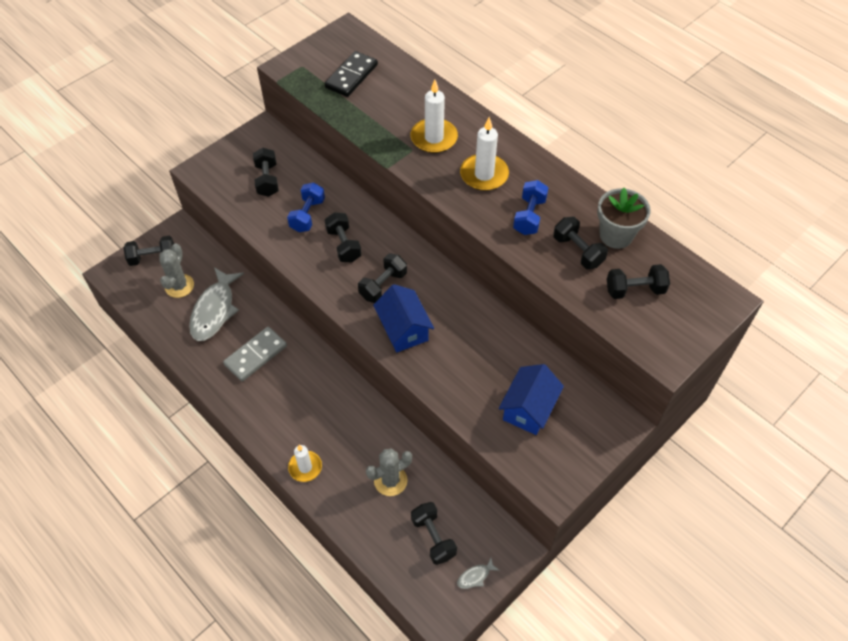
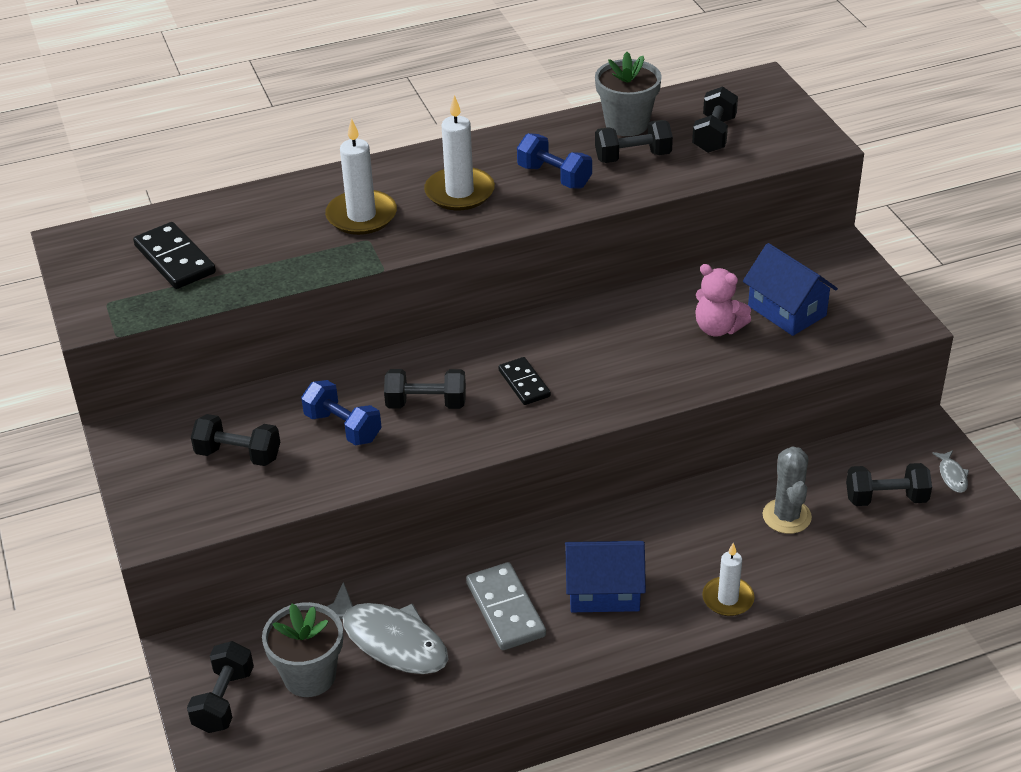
camera: 65 degrees left, 15 degrees down
(179, 286) = (309, 676): grey cactus -> grey flower pot
(383, 285) = (524, 383): black dumbbell -> black domino
(404, 329) = (609, 383): blue house -> blue house (604, 591)
(488, 372) = (718, 328): none -> pink teddy bear

